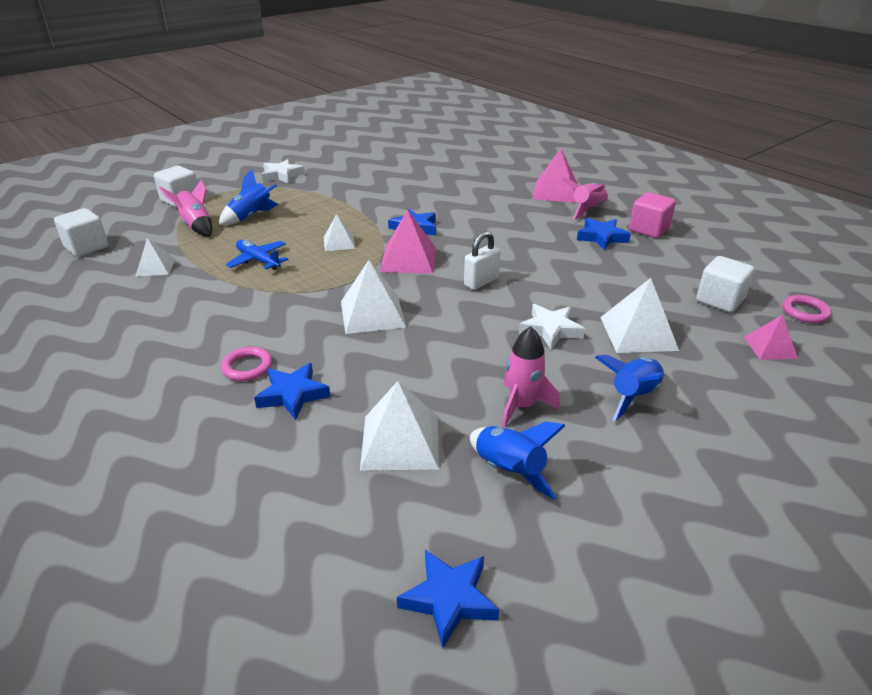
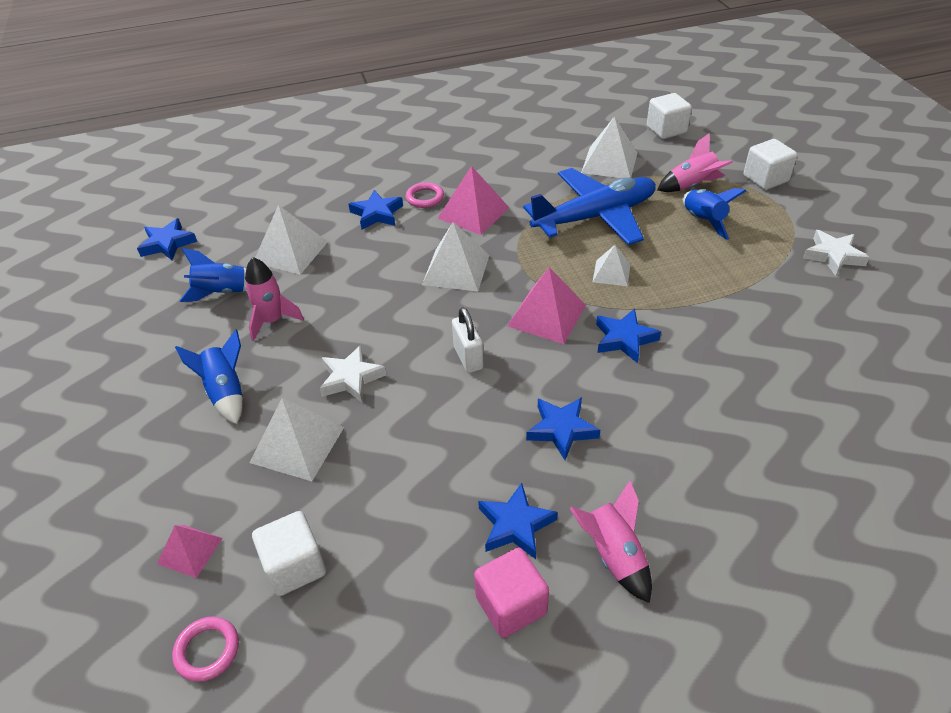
camera: 115 degrees right, 10 degrees up
(155, 267) = (609, 162): white pyramid -> white pyramid, size x1.67
(258, 260) = (595, 217): blue plane -> blue plane, size x2.01
(517, 236) = (561, 430): none -> blue star
(555, 192) = (700, 544): pink pyramid -> pink pyramid (473, 212)

